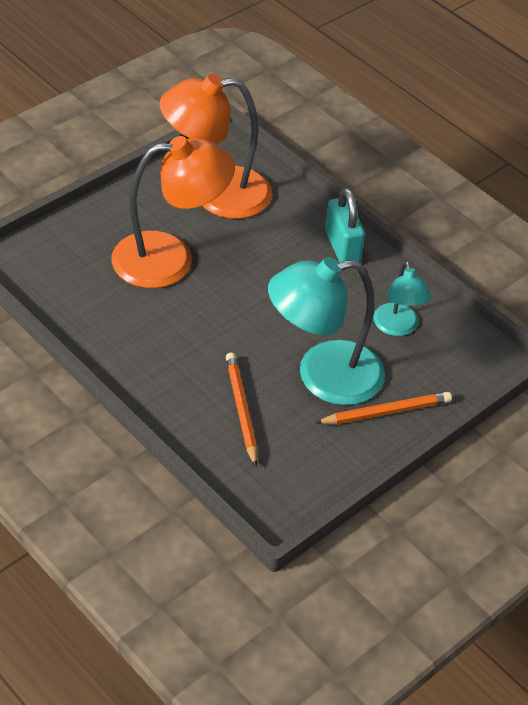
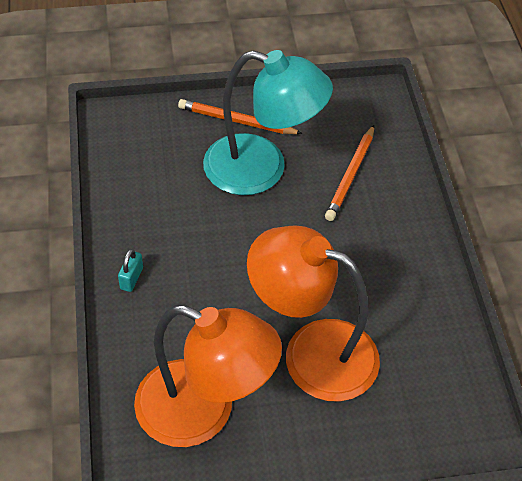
camera: 145 degrees left, 5 degrees up
(342, 247) = (131, 278): turquoise padlock -> turquoise padlock, size x0.52
(397, 327) = (160, 178): turquoise lamp -> none

